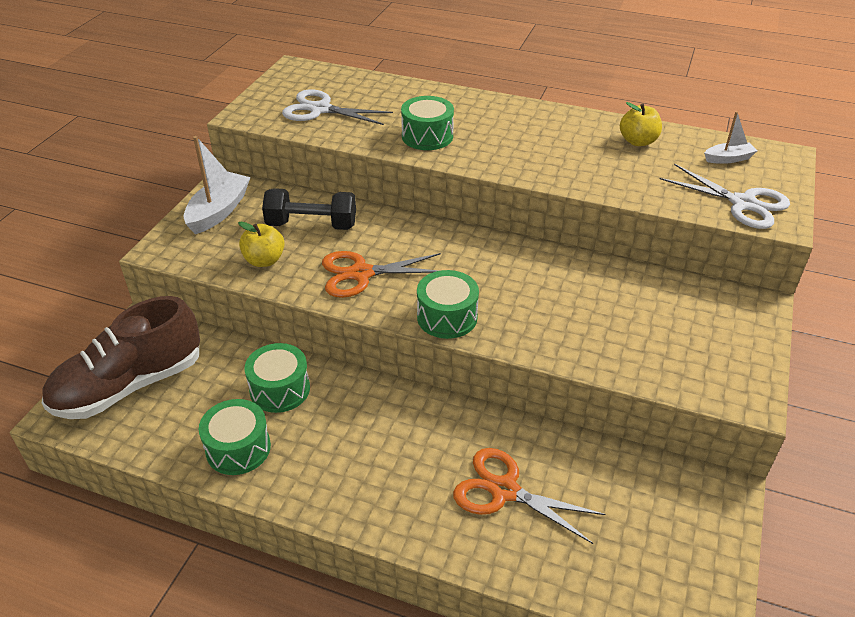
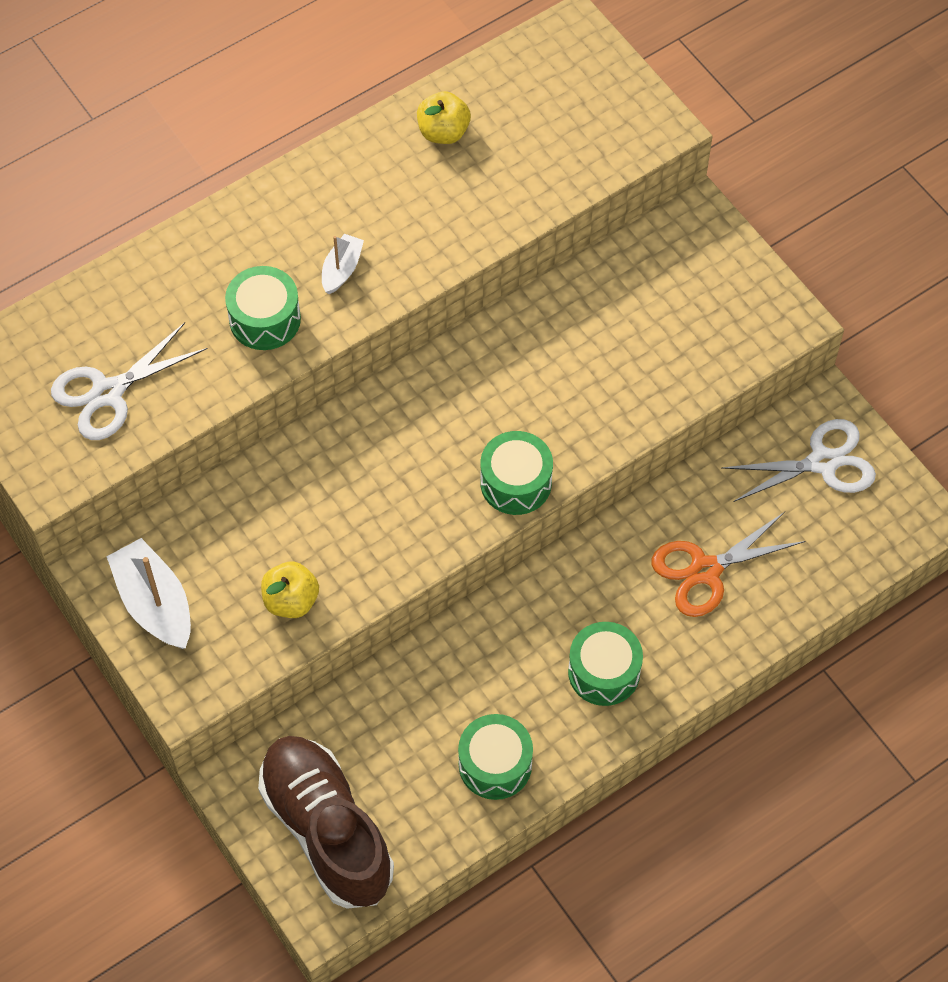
camera: 55 degrees left, 20 degrees up
(129, 385) = (327, 830): brown shoe -> brown shoe turned 150 degrees clockwise
(280, 389) = (442, 689): green drum -> green drum (604, 672)
(311, 225) = (262, 521): black dumbbell -> none
(361, 274) = (389, 520): orange scissors -> none
(728, 159) = (538, 80): white boat -> white boat (342, 269)
(743, 203) = (614, 132): white scissors -> white scissors (823, 462)

